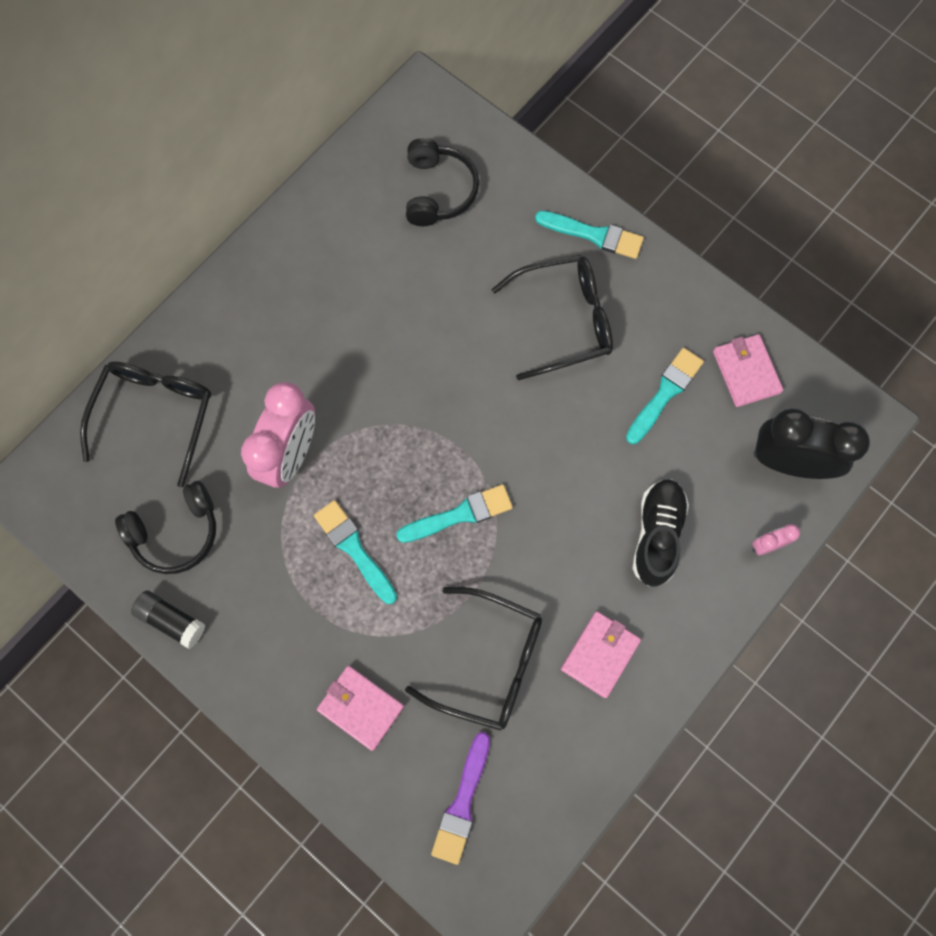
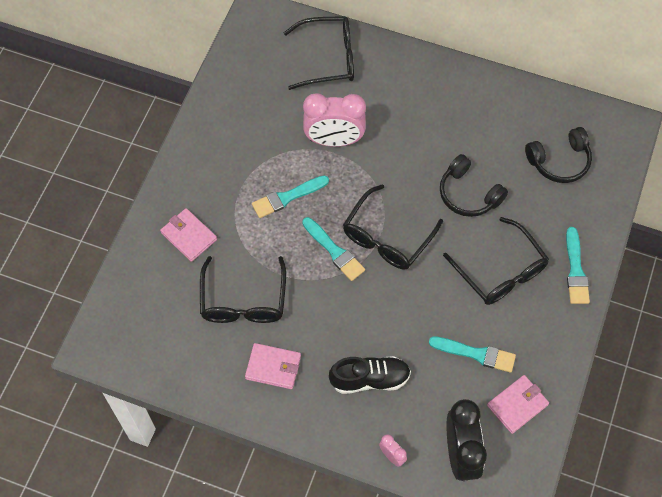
camera: 70 degrees right, 10 degrees down
(171, 620) = (205, 115): black glue stick -> none
(176, 533) = (259, 97): black headphones -> black headphones (468, 194)
(354, 549) = (287, 197): turquoise brush -> turquoise brush turned 150 degrees counterclockwise
(361, 707) = (189, 236): pink wallet -> pink wallet turned 60 degrees counterclockwise
(462, 803) = (150, 314): purple brush -> none
(465, 439) = (387, 237): none -> black glasses

